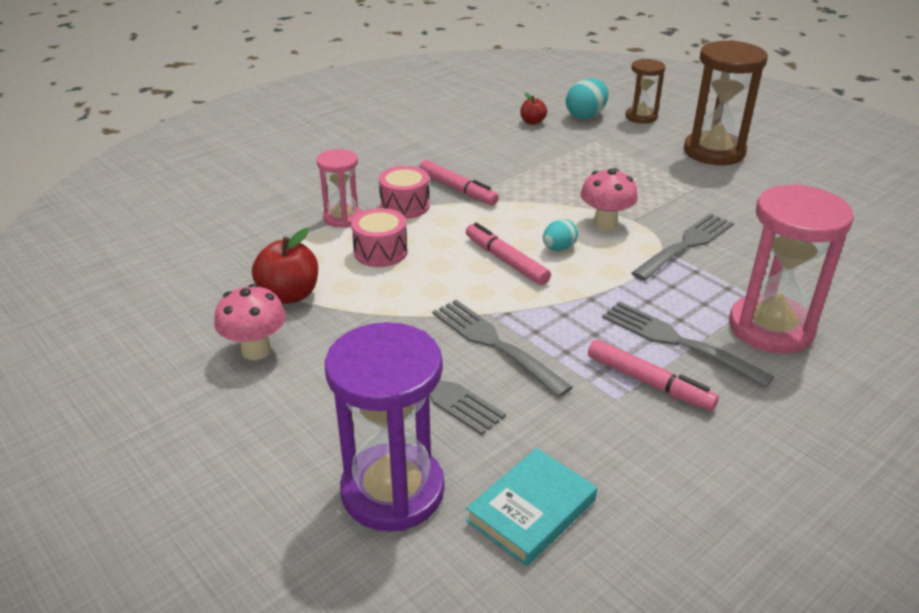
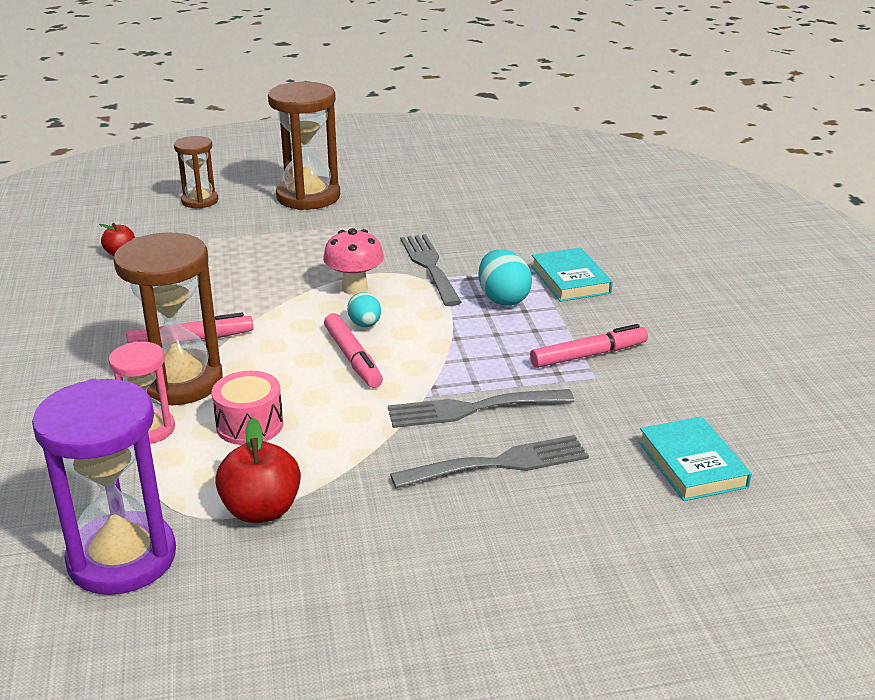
camera: 60 degrees left, 5 degrees down
(256, 350) = (341, 561): pink mushroom -> none
(393, 491) = (623, 530): purple hourglass -> purple hourglass (122, 558)
(405, 206) = (179, 382): pink drum -> brown hourglass
(506, 261) = (353, 358): pink marker -> pink marker turned 105 degrees counterclockwise
(585, 116) = (154, 224): turquoise egg -> turquoise egg (503, 299)
(676, 341) = (550, 323): grey fork -> none
(770, 328) = (570, 280): pink hourglass -> turquoise book

